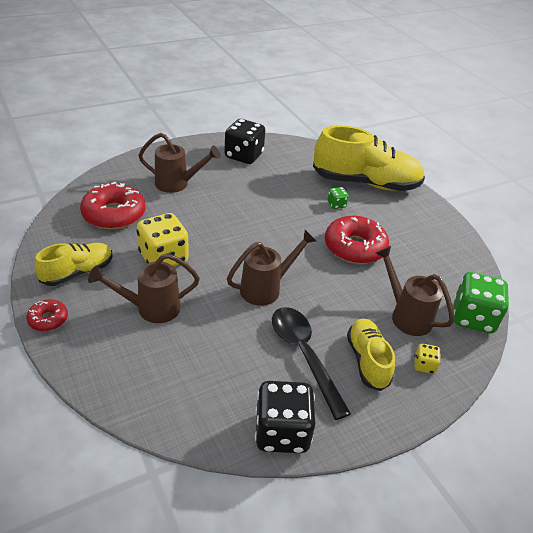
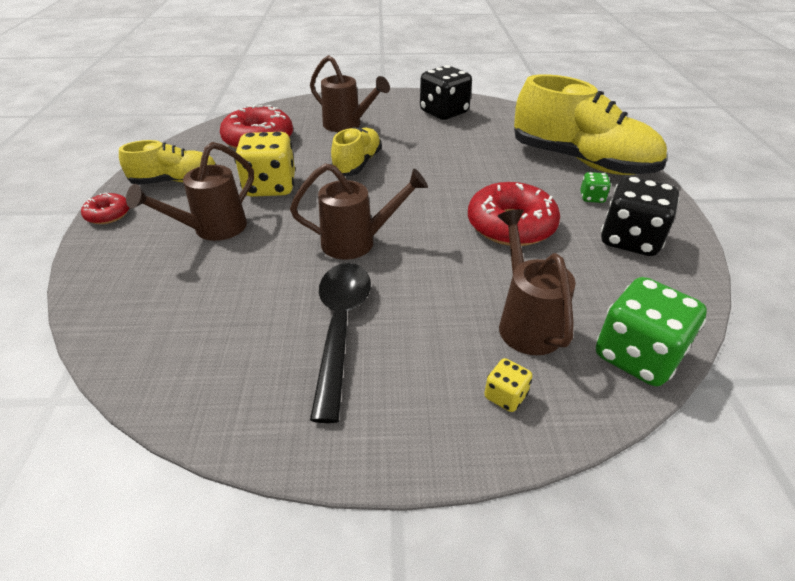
camera: 30 degrees right, 0 degrees up
(150, 308) = (212, 230): brown watering can -> brown watering can turned 60 degrees counterclockwise
(282, 432) = (231, 410): black dice -> black dice (630, 240)
(336, 204) = (522, 176): green dice -> green dice (592, 198)
(367, 360) = (422, 361): yellow shoe -> yellow shoe (357, 164)

